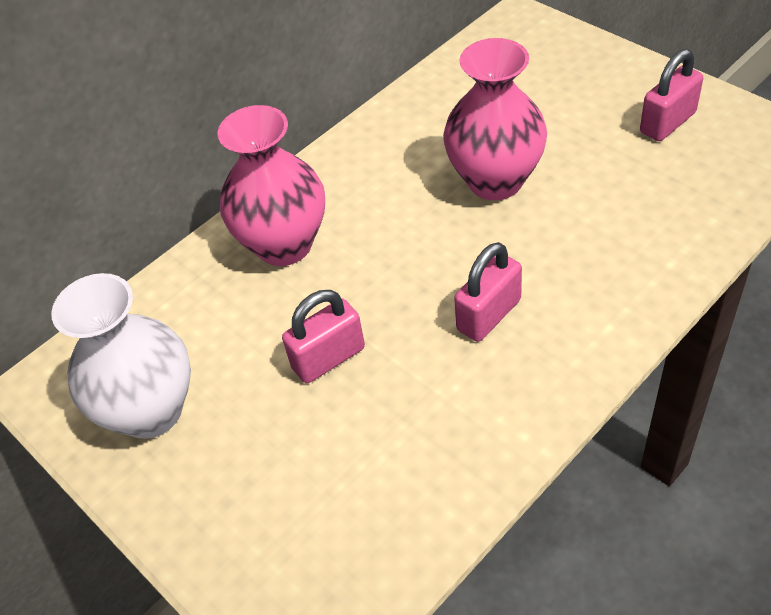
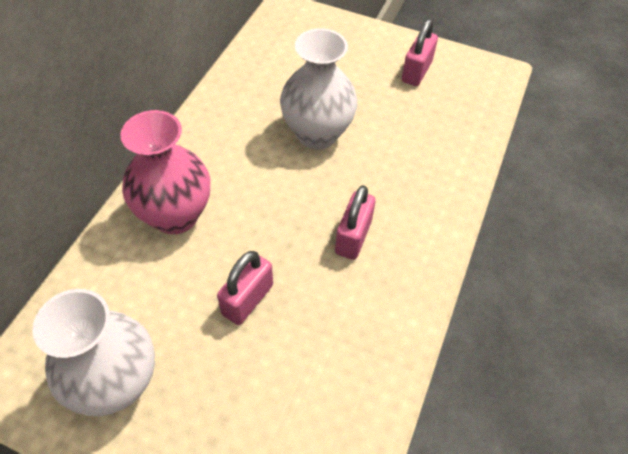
camera: 30 degrees left, 5 degrees up
(495, 181) = (317, 134): pink vase -> white vase

